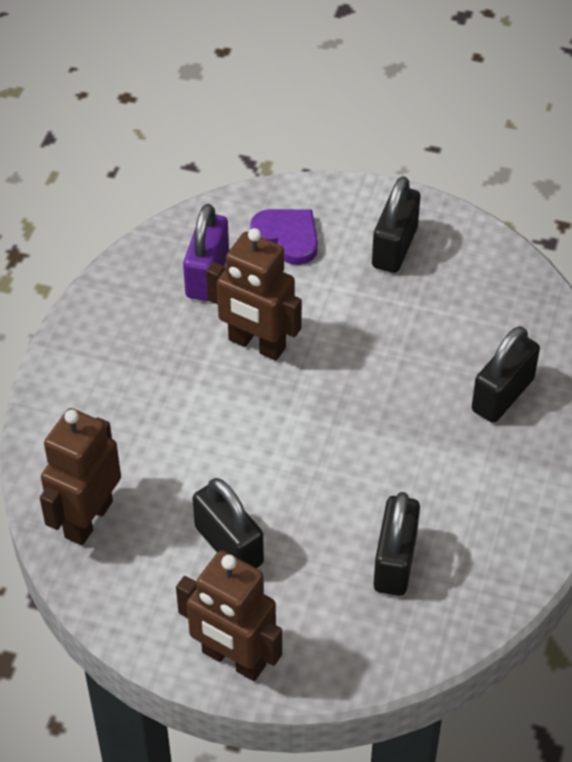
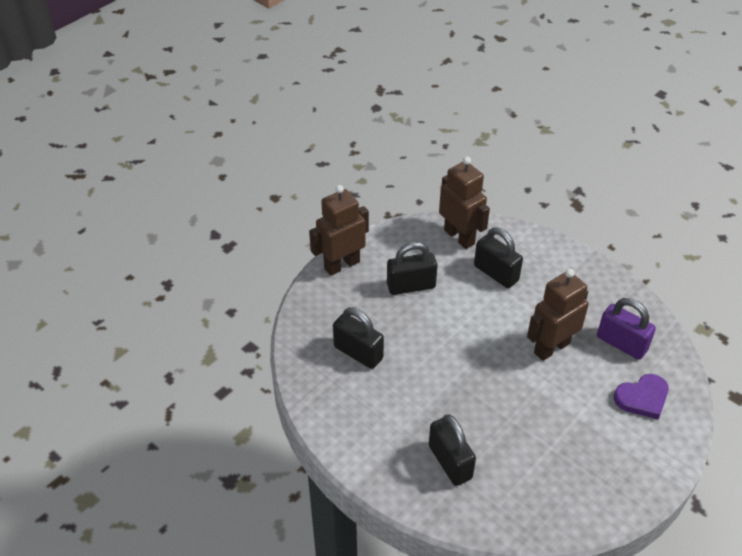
camera: 115 degrees right, 5 degrees down
(394, 247) = (611, 457): black padlock -> black padlock (496, 273)

